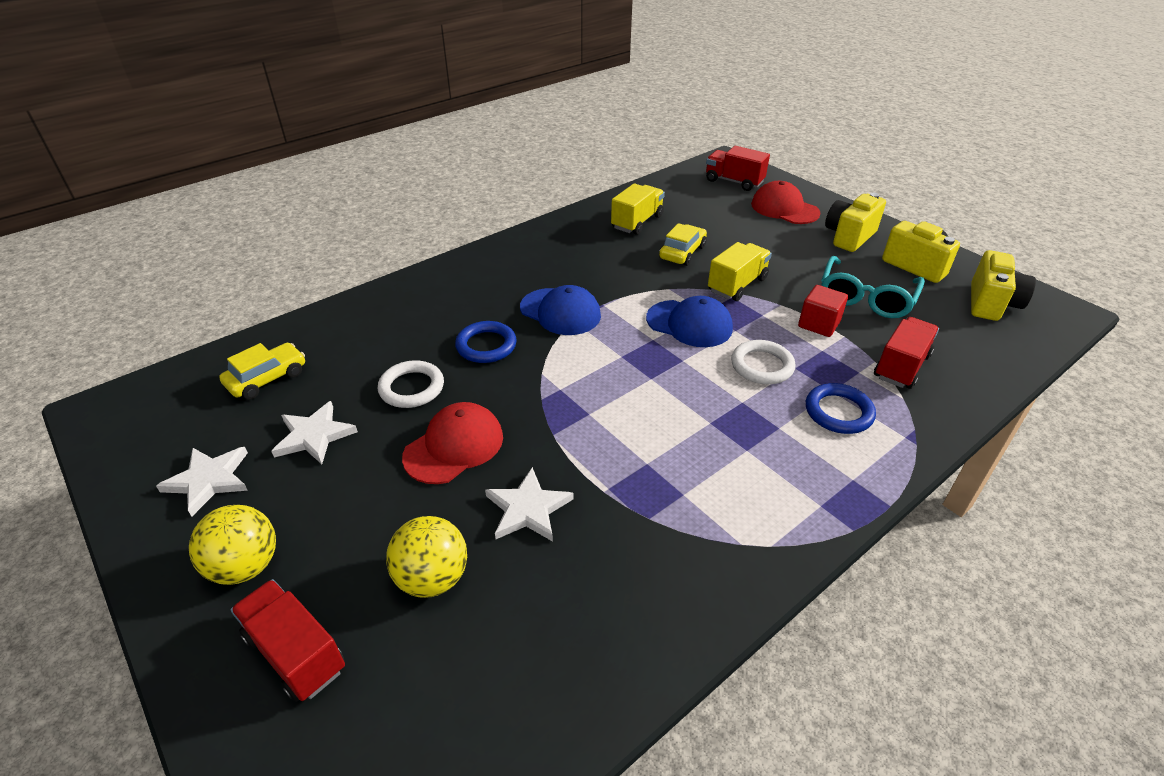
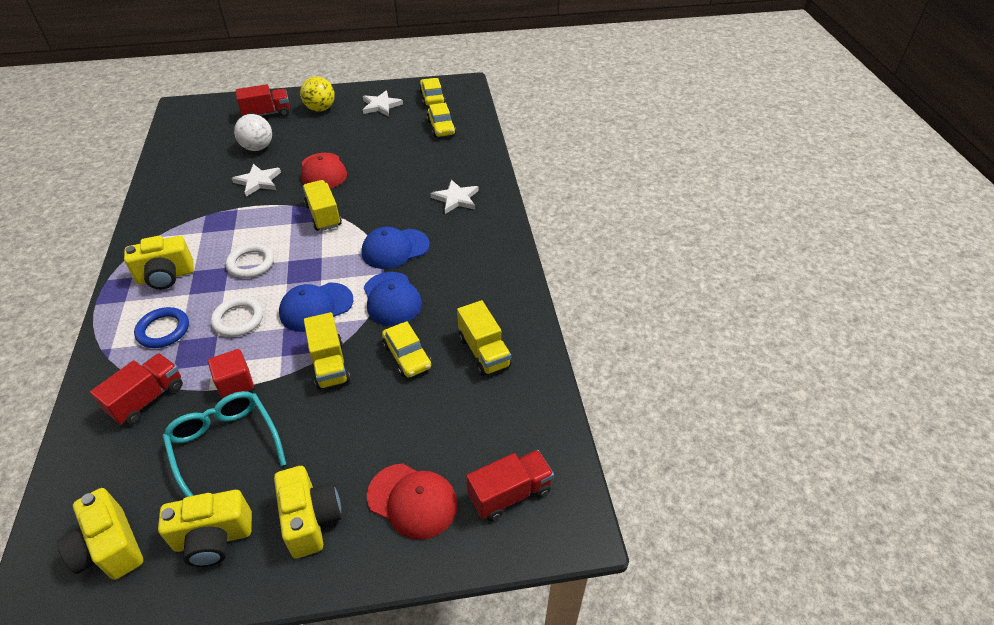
camera: 120 degrees right, 5 degrees up
(163, 427) = (432, 98): none -> yellow car
(314, 435) = (379, 134): white star -> white star (456, 199)
(411, 388) = (383, 169): white ring -> white ring (251, 263)
(432, 578) = (258, 148): yellow ball -> white ball
(486, 346) = (392, 205): blue ring -> none
(550, 392) = (324, 215): none -> yellow truck
(630, 285) = (392, 299): none -> blue cap
(782, 470) = (166, 276): none -> yellow camera
(784, 208) = (412, 501): red cap -> red cap turned 45 degrees clockwise
(901, 366) = (147, 399): red truck -> red truck turned 120 degrees counterclockwise

